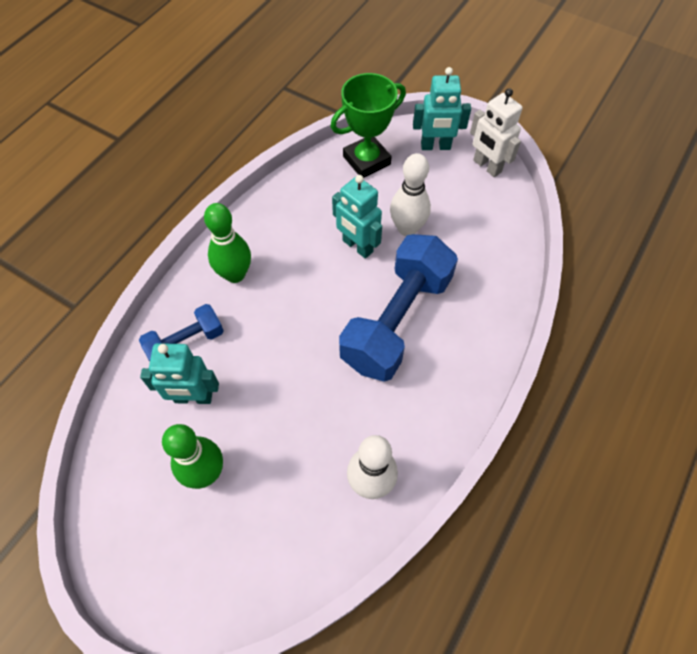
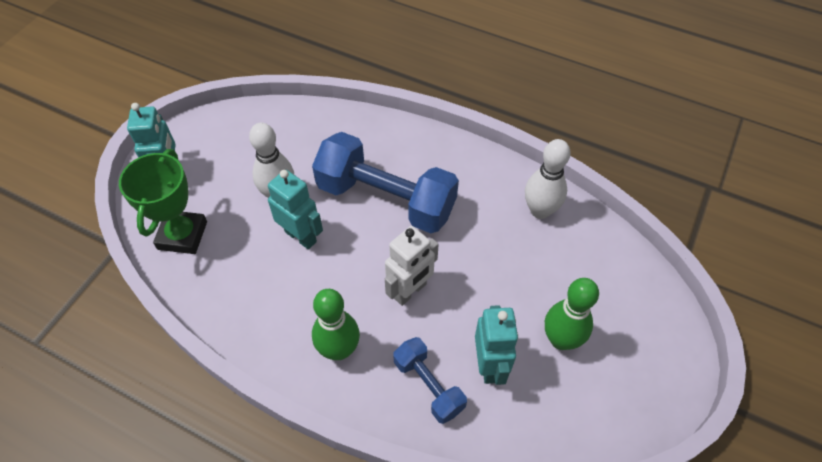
camera: 95 degrees left, 5 degrees down
(357, 246) = (301, 236): turquoise robot -> turquoise robot turned 90 degrees counterclockwise
(366, 160) = (182, 235): green trophy -> green trophy turned 45 degrees clockwise
(486, 166) = (202, 132): white robot -> white robot (410, 291)

